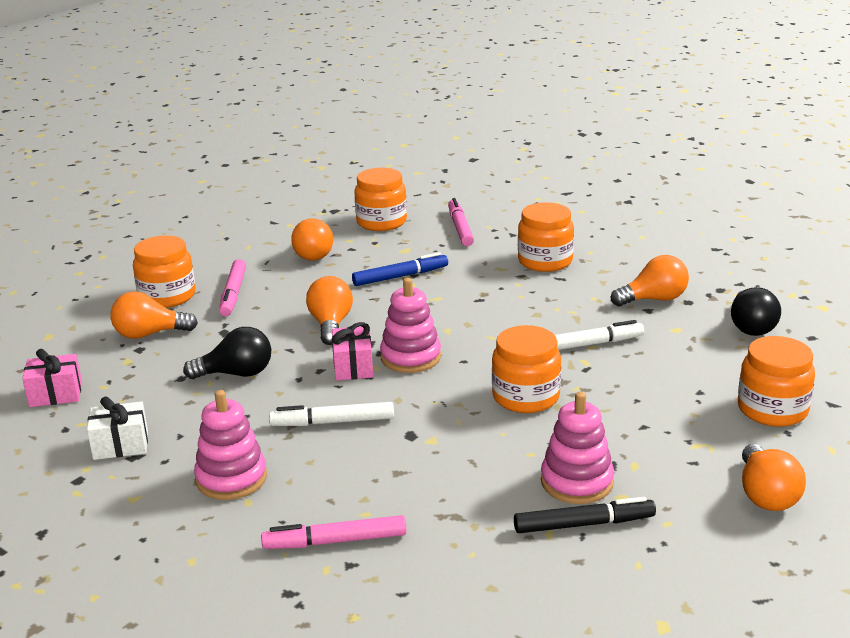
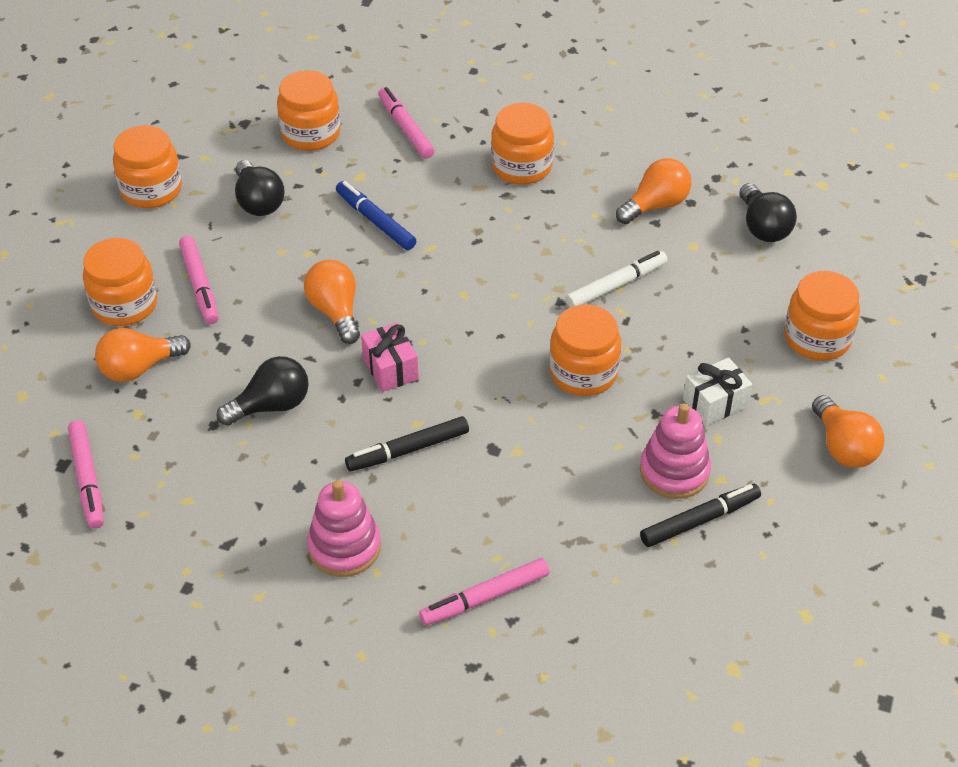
camera: 20 degrees left, 20 degrees up
(56, 394) = (87, 479): pink gift -> pink marker
(121, 445) = (204, 532): white gift -> white gift (715, 403)
(237, 237) = (151, 190): none -> orange jar
(314, 254) = (258, 202): orange light bulb -> black light bulb
(333, 422) = (408, 450): white marker -> black marker
(400, 276) = (375, 221): blue marker -> blue marker turned 90 degrees counterclockwise
(410, 357) = (444, 342): pink stacking toy -> none

